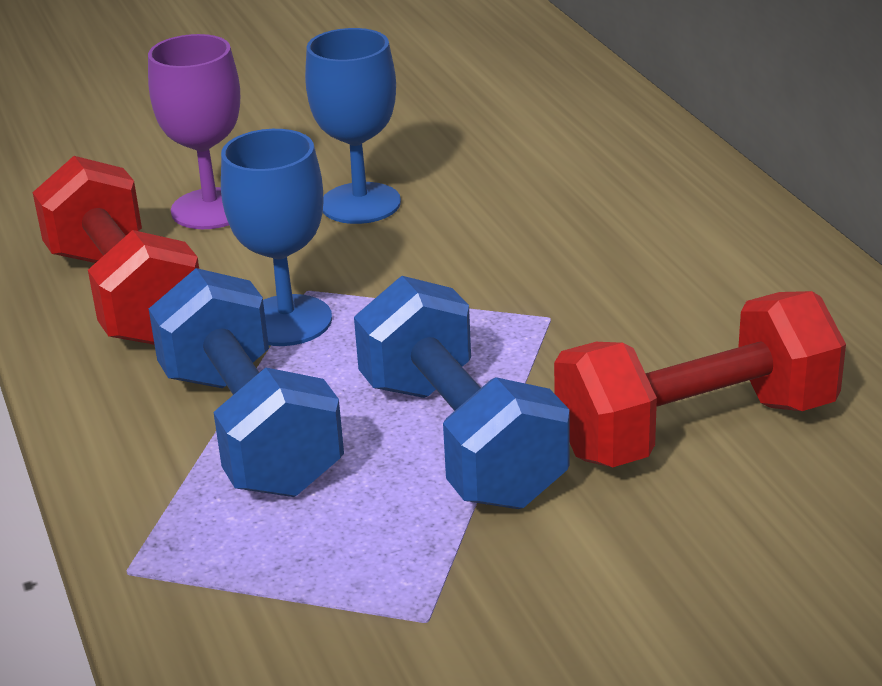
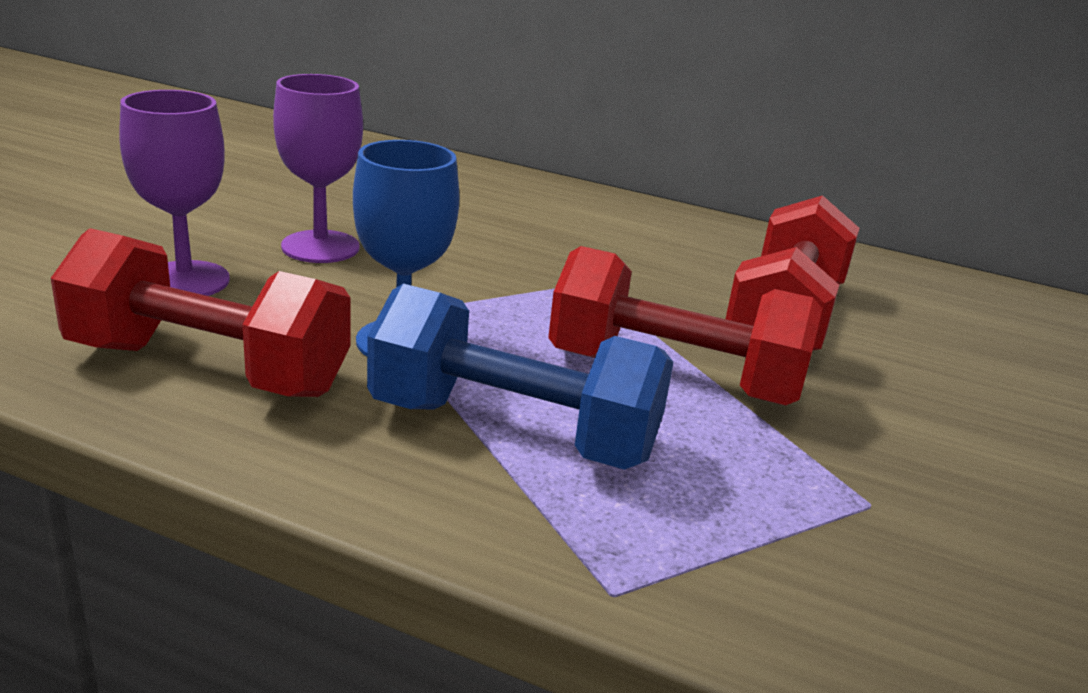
camera: 50 degrees left, 5 degrees down
(360, 204) = (320, 247): blue goblet -> purple goblet
(460, 440) = (673, 377): blue dumbbell -> red dumbbell

